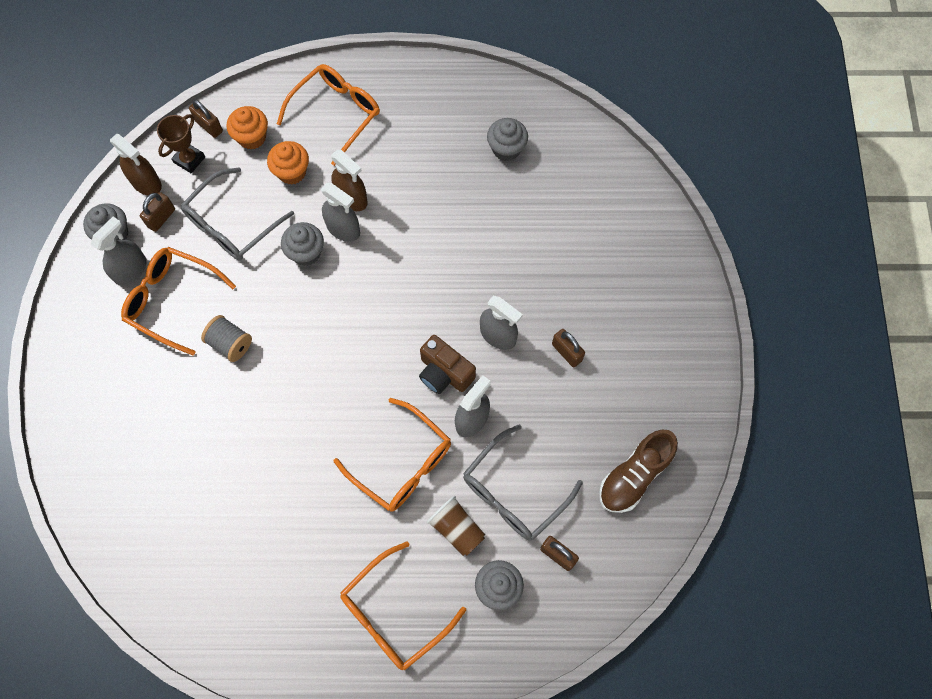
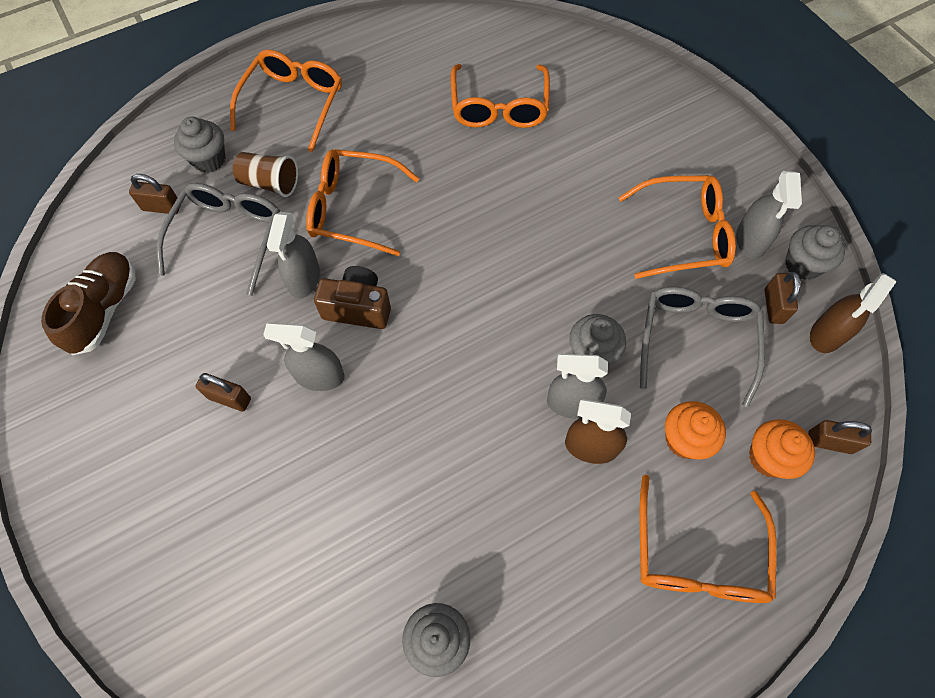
camera: 150 degrees right, 5 degrees down
(146, 183) = (827, 334): brown spray bottle -> brown spray bottle turned 60 degrees counterclockwise
(189, 159) = (810, 387): brown trophy -> none
(218, 501) = (499, 107): none -> orange glasses
(230, 343) = (594, 226): grey spool -> none

